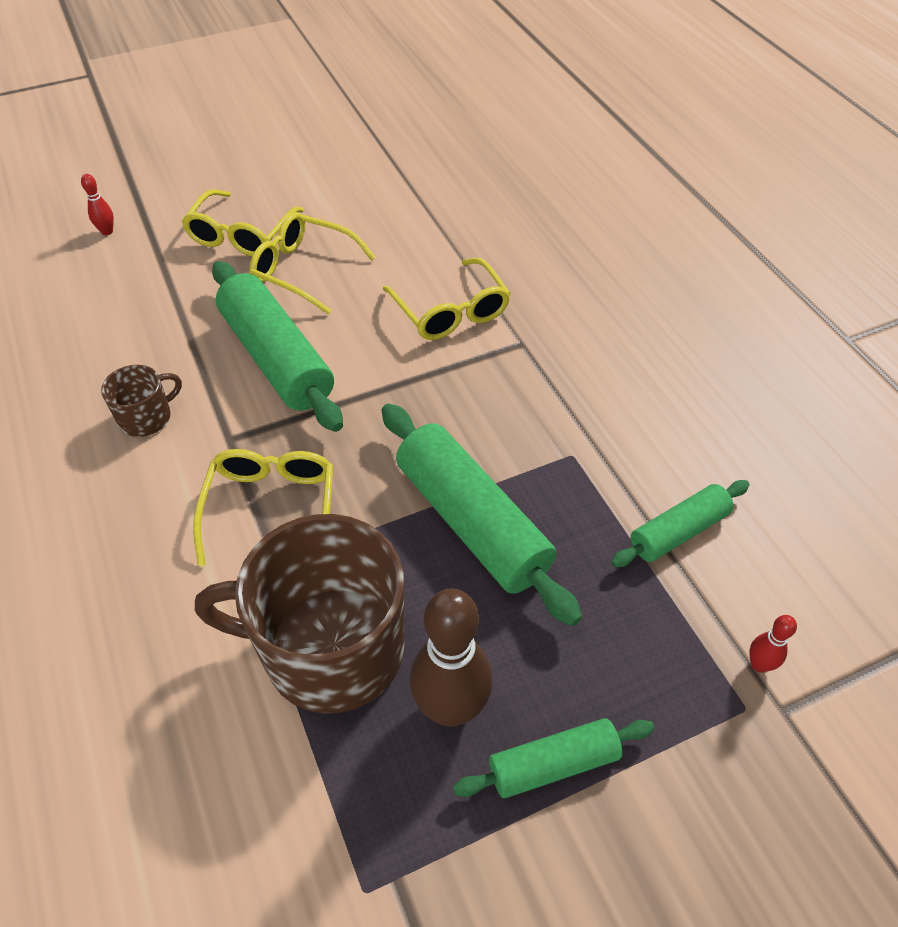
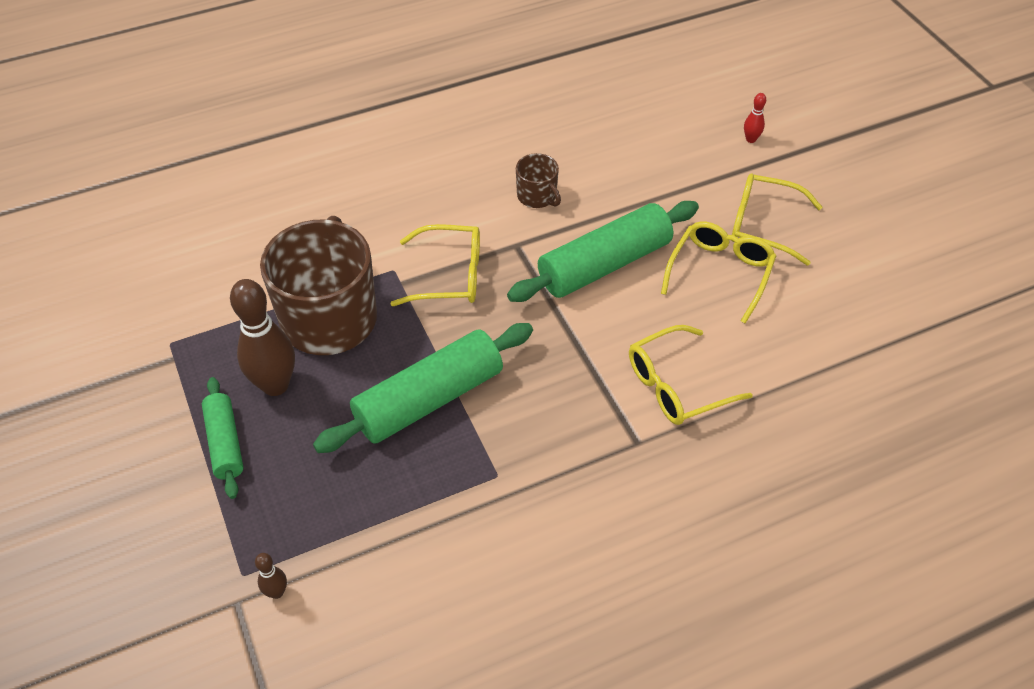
camera: 90 degrees right, 0 degrees up
(678, 532) = (409, 551): green rolling pin -> none
(759, 664) = (276, 592): red bowling pin -> brown bowling pin

